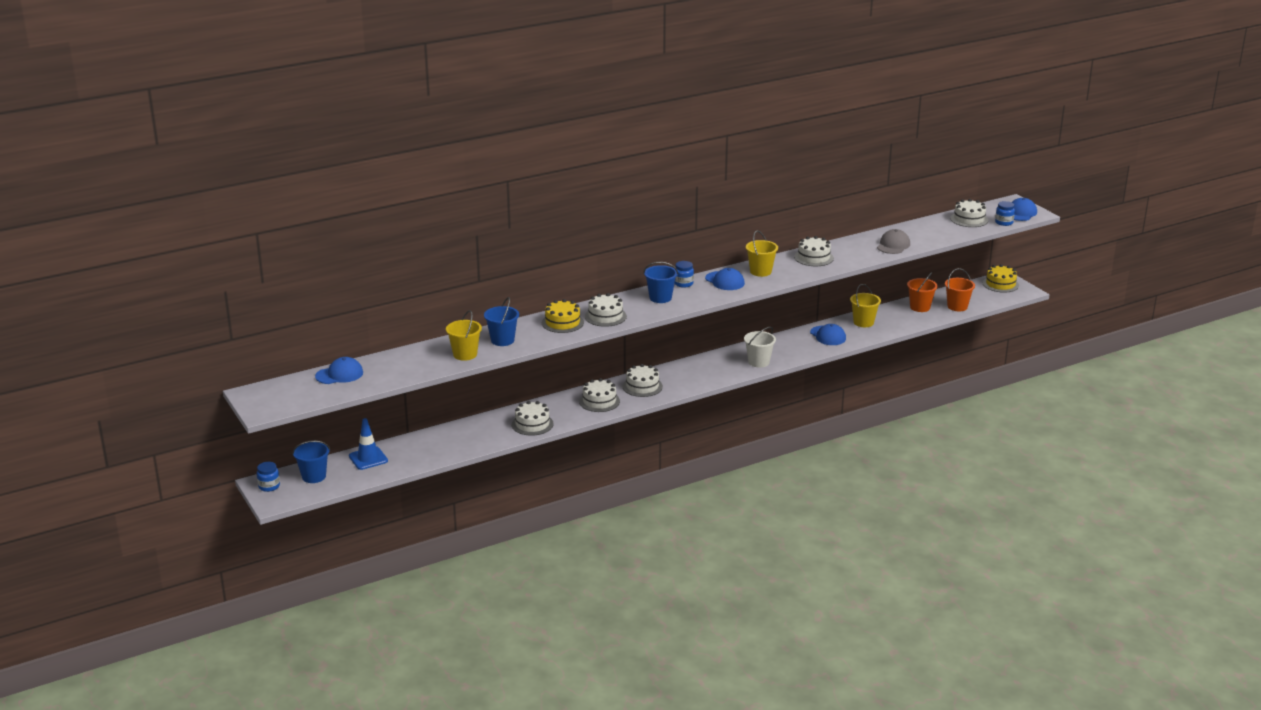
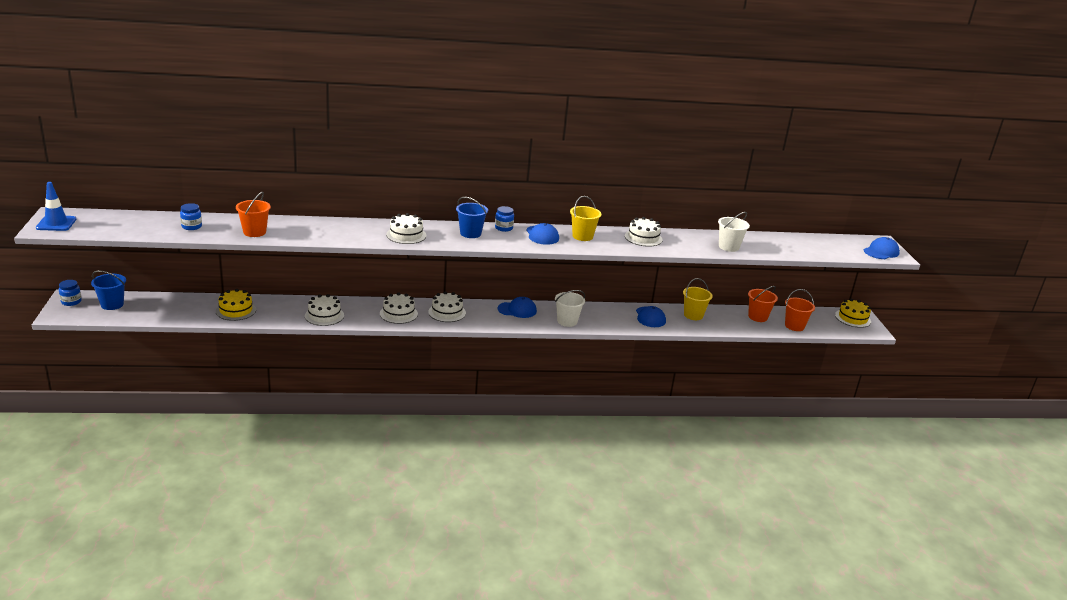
camera: 20 degrees right, 0 degrees up
(339, 374) = (139, 219): blue cap -> blue cap (517, 310)
(368, 458) = (168, 303): blue traffic cone -> blue traffic cone (56, 223)
(465, 354) = (254, 232): yellow bucket -> orange bucket
(502, 340) = (298, 230): blue bucket -> none
(562, 323) = (365, 230): yellow cake -> yellow cake (236, 310)
(893, 245) = (728, 247): grey cap -> white bucket
(969, 219) = (824, 244): white cake -> none
(1004, 222) = (857, 255): blue jar -> blue jar (191, 226)

